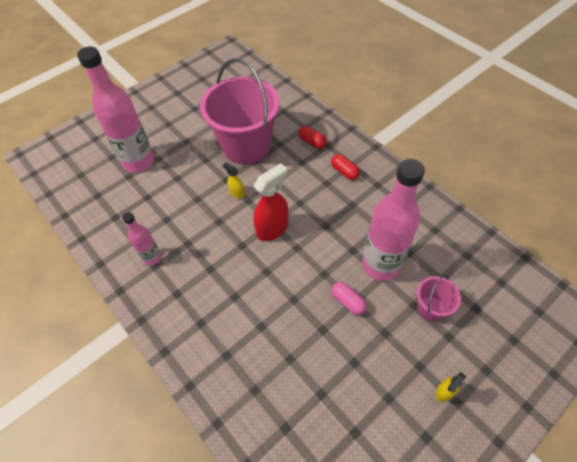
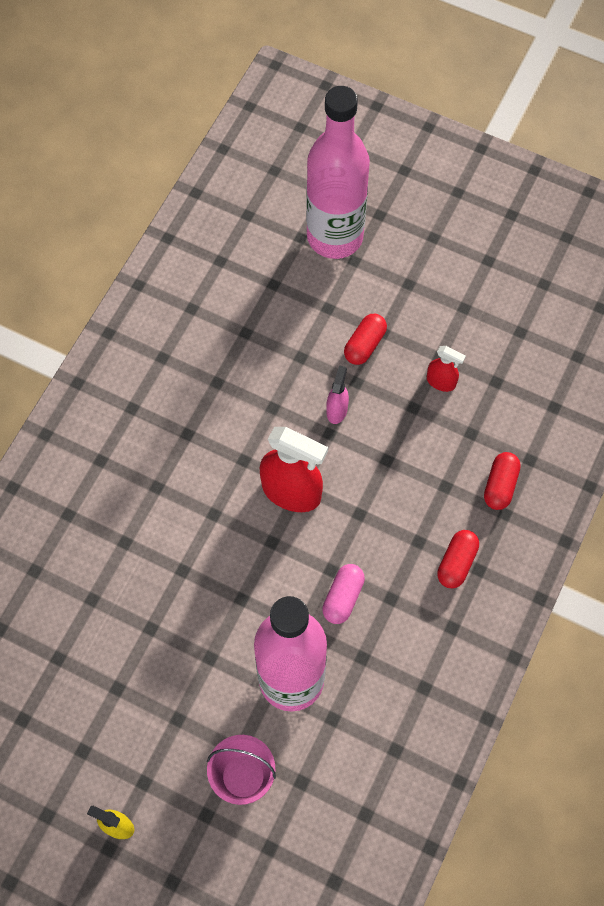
camera: 65 degrees right, 10 degrees up
(152, 257) = (174, 347): pink bottle -> none
(207, 169) = (364, 345): none -> red capsule
(237, 193) = (337, 410): yellow spray bottle -> pink spray bottle
(246, 146) = (441, 382): pink bucket -> red spray bottle
(348, 301) = (208, 649): pink capsule -> pink capsule (343, 597)

